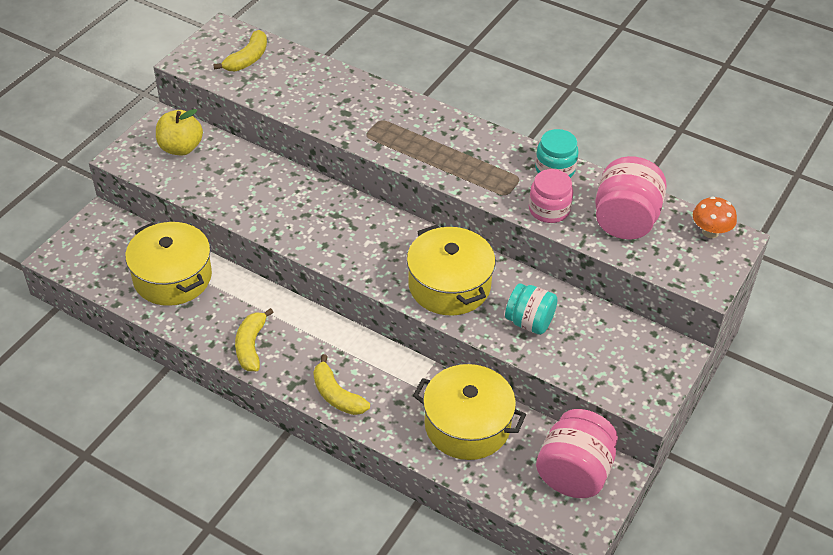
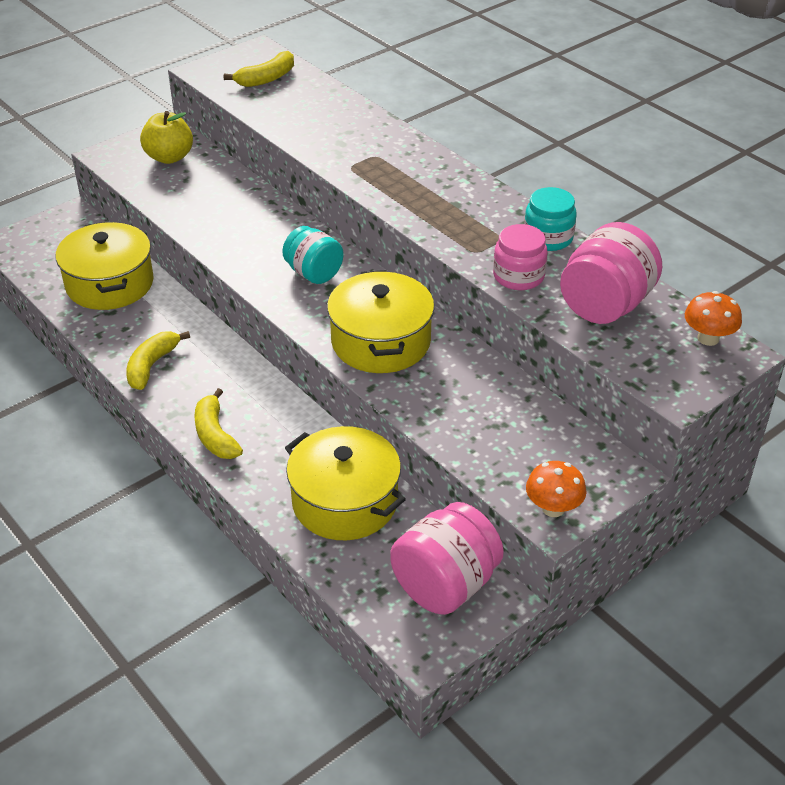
camera: 20 degrees right, 5 degrees down
(529, 322) = (454, 399): turquoise jar -> turquoise jar (314, 273)
(643, 395) = (553, 508): none -> orange mushroom

